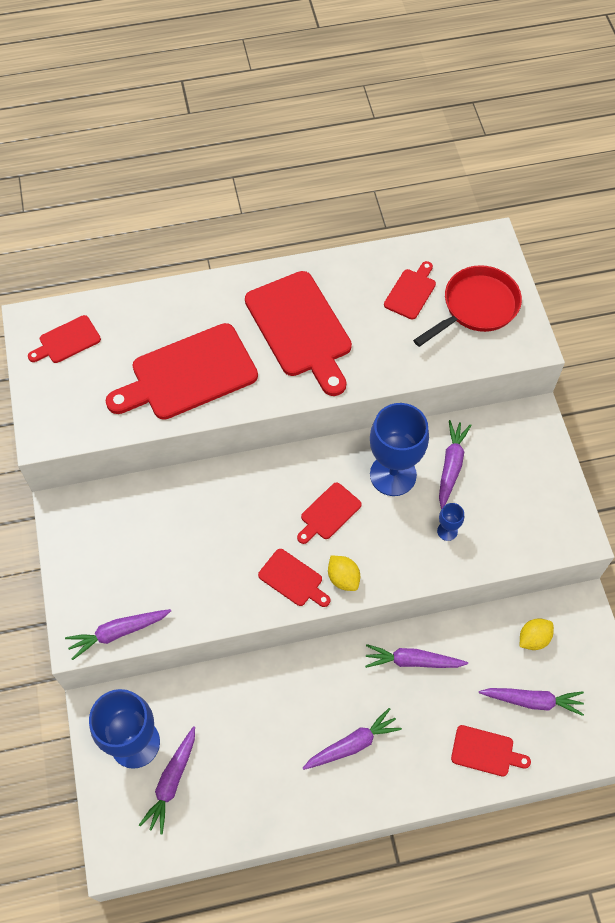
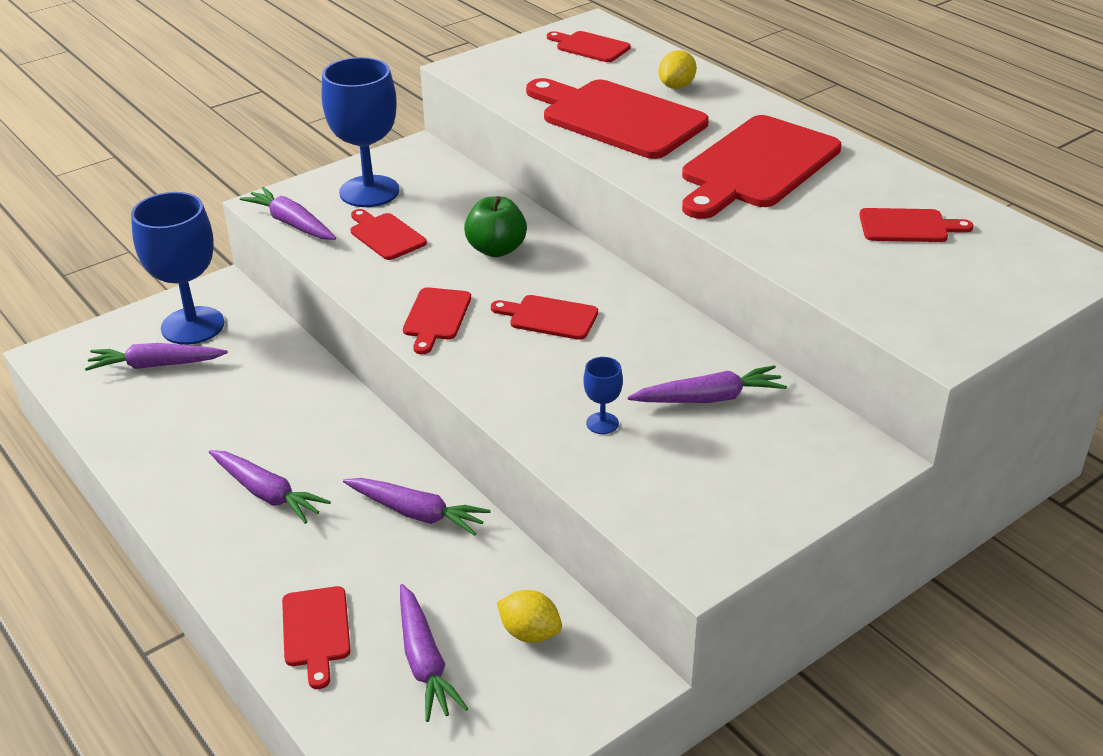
camera: 65 degrees right, 25 degrees down
(173, 574) = (385, 235): none -> red cutting board
(233, 511) = (496, 249): none -> green apple
(343, 578) = (465, 355): yellow lemon -> yellow lemon (676, 86)
(393, 475) = (649, 352): blue goblet -> blue goblet (369, 191)
(412, 661) = (417, 513): purple carrot -> purple carrot turned 135 degrees clockwise
(476, 307) = (949, 283): red pan -> none

